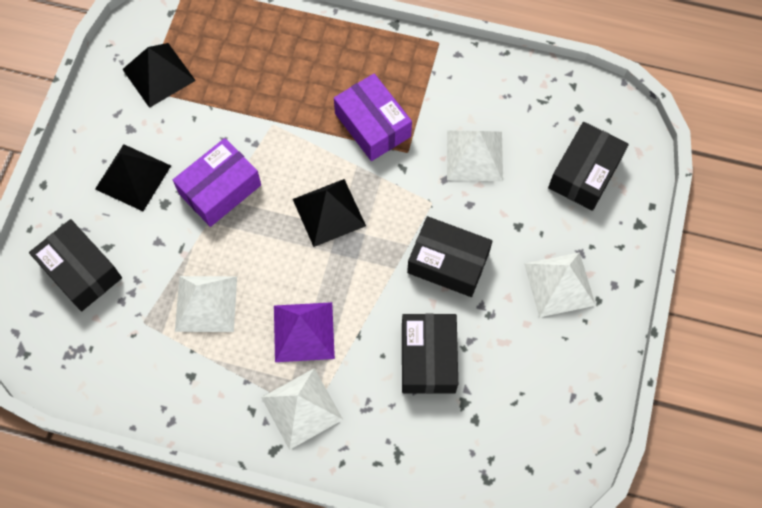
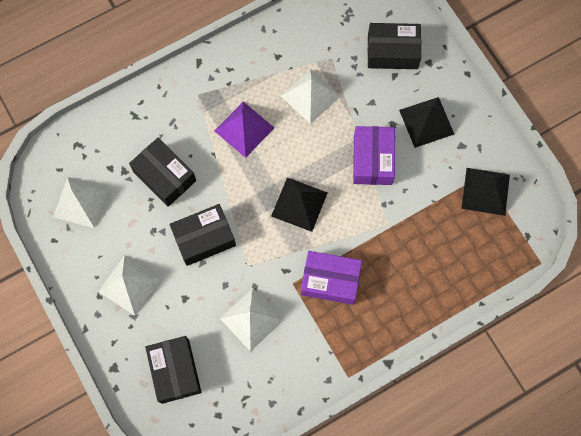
camera: 135 degrees right, 5 degrees up
(302, 408) = (205, 92): white pyramid -> white pyramid (80, 202)

